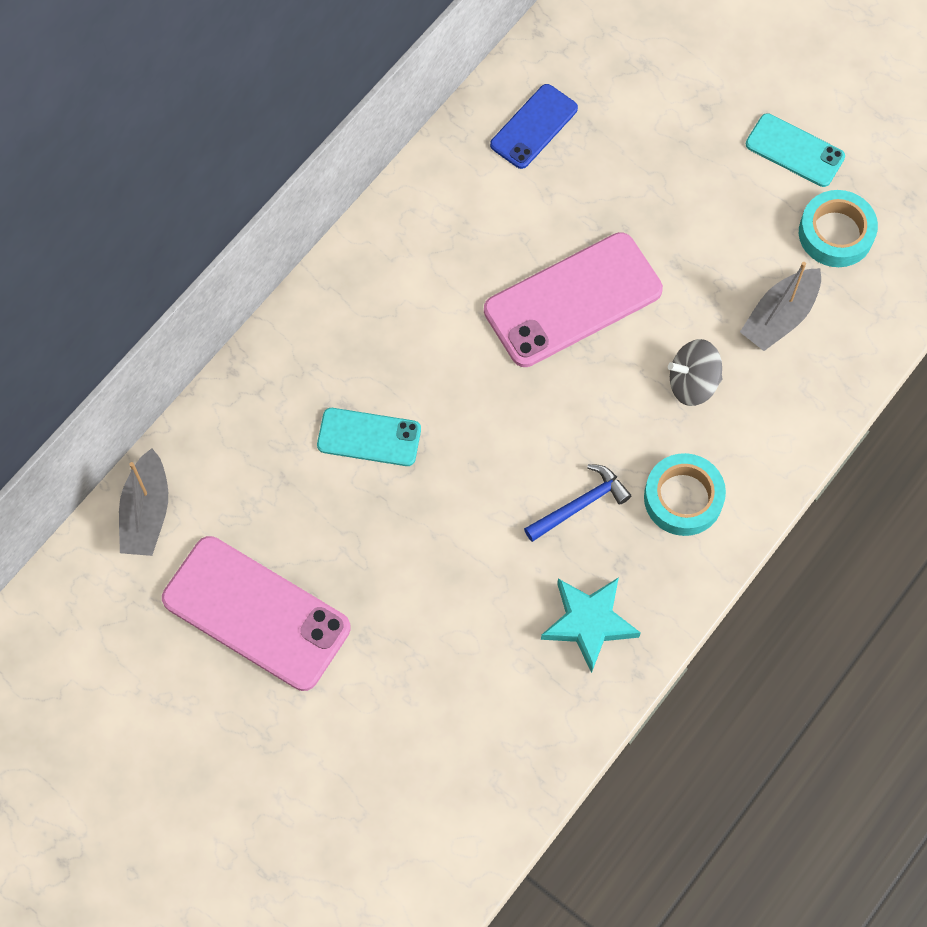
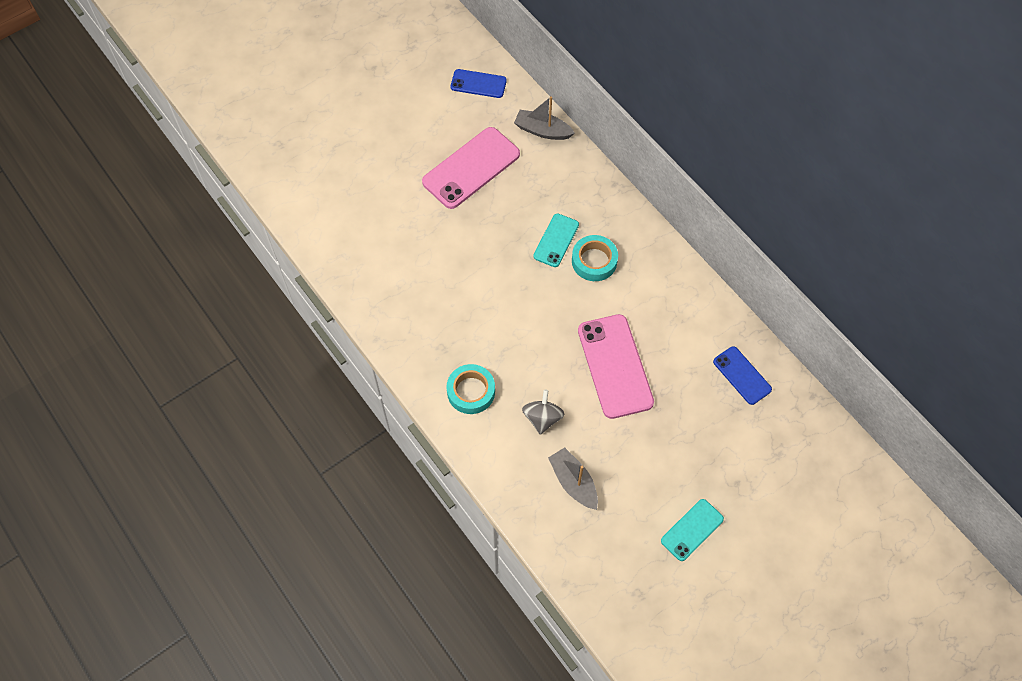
camera: 105 degrees right, 5 degrees down
(63, 652) = (478, 84): none -> blue phone
(580, 505) = (483, 336): blue hammer -> none
(589, 623) = (413, 322): turquoise star -> none
(836, 233) = (624, 536): turquoise tape -> turquoise tape (594, 261)

